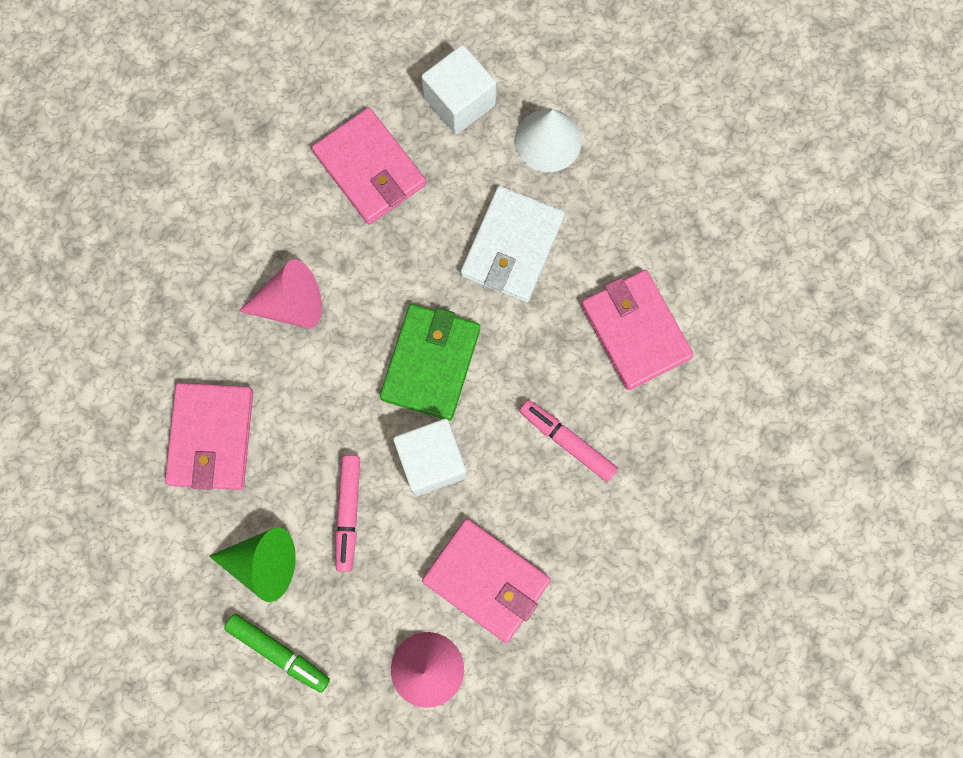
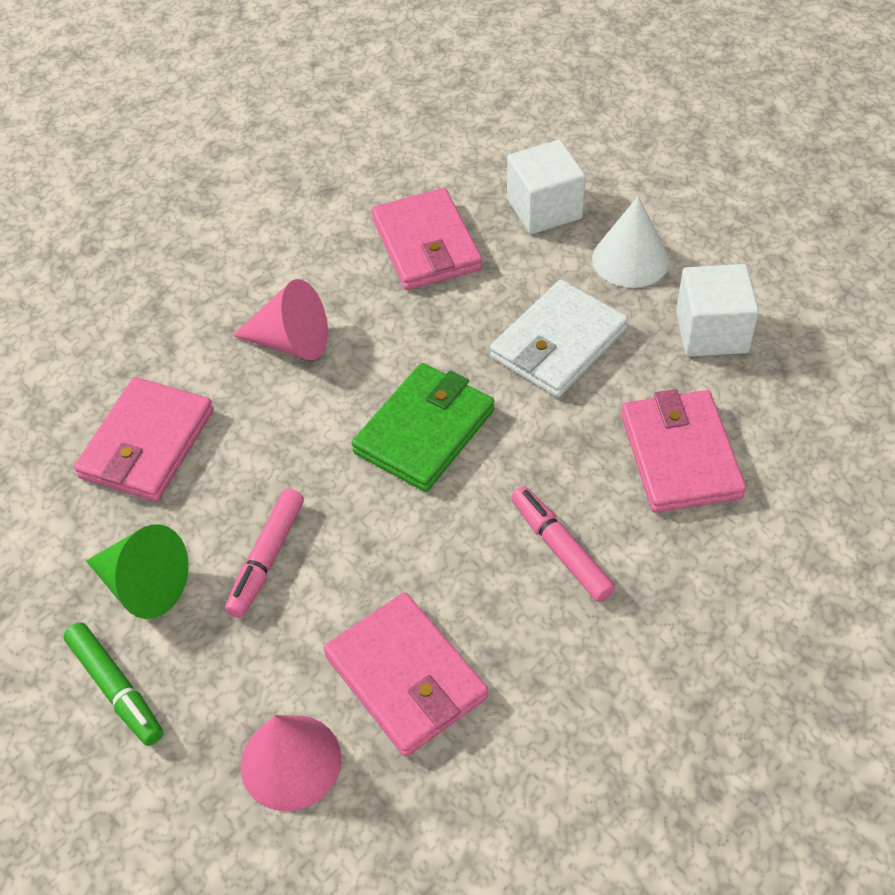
camera: 20 degrees right, 25 degrees down
(431, 461) = (387, 529): white cube -> white cube (711, 332)

